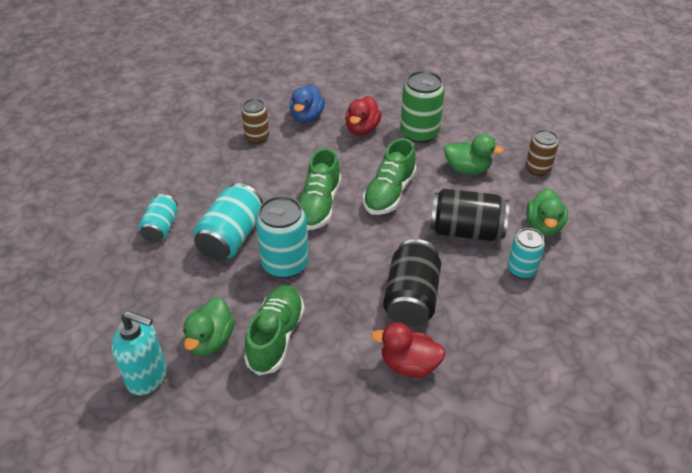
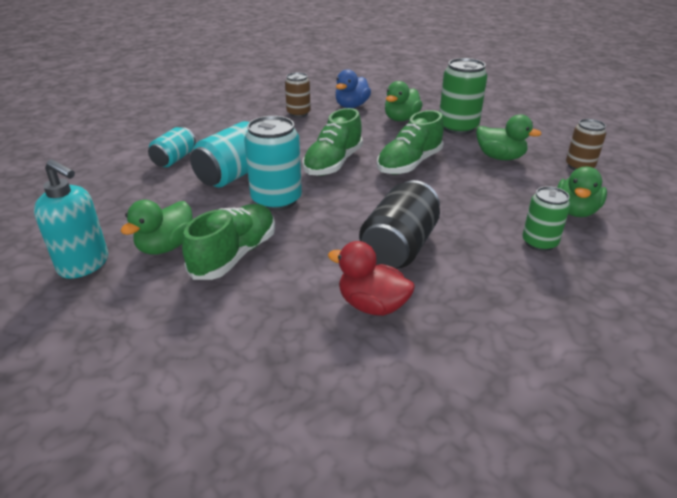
camera: 15 degrees right, 10 degrees down
(362, 129) = (401, 119): red duck -> green duck
(466, 230) = (483, 202): black can -> none
(521, 269) = (539, 243): turquoise can -> green can

